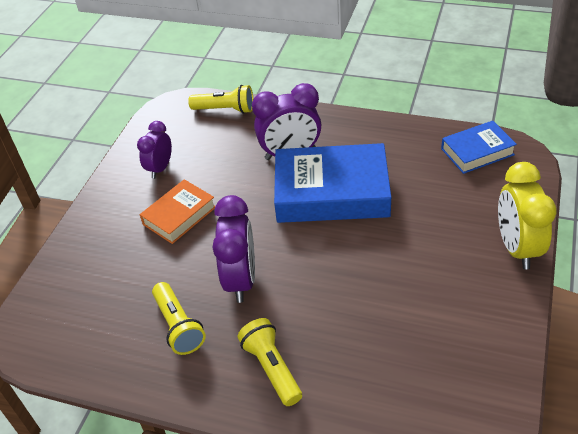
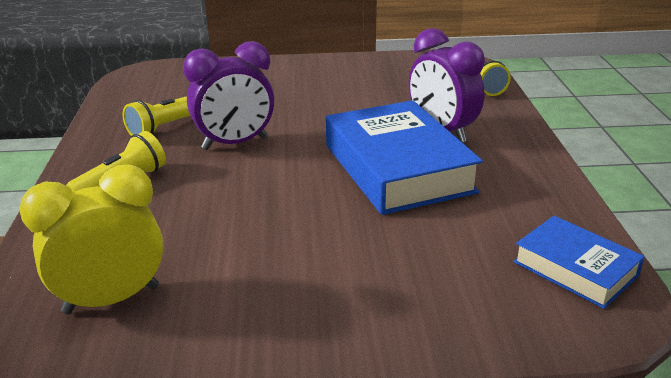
camera: 65 degrees right, 15 degrees down
(160, 168) = (365, 75): purple clock -> none
(179, 216) = (306, 97): orange book -> none
(517, 248) = (387, 338): yellow clock -> yellow clock (112, 299)

